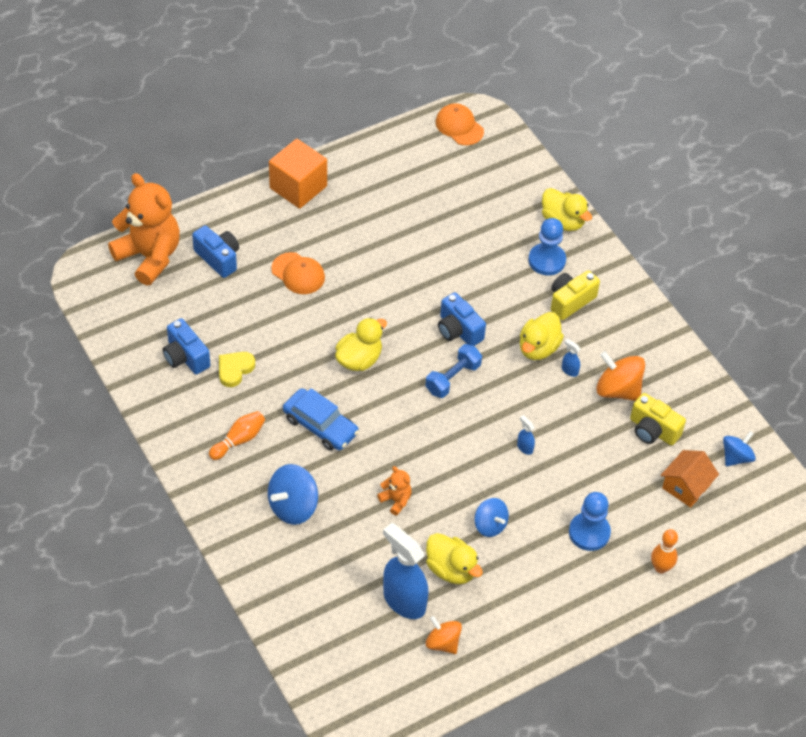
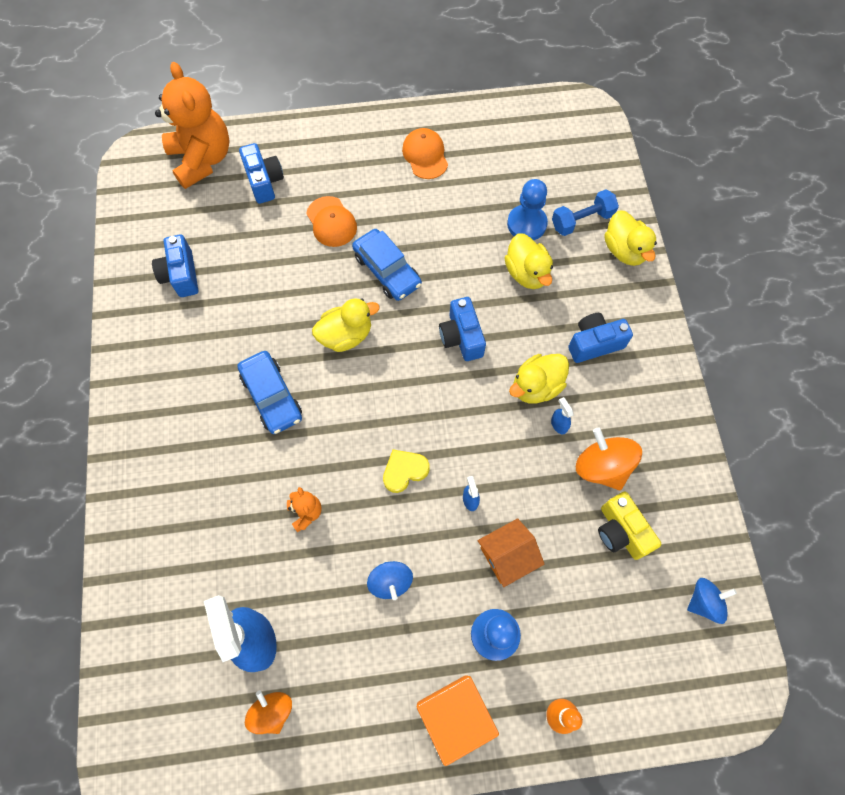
camera: 25 degrees right, 15 degrees up
(235, 369) = (220, 304): yellow heart -> yellow heart (404, 471)
(239, 440) = (185, 384): orange bowling pin -> none
(293, 506) = (199, 480): blue spinning top -> none
(298, 187) = (375, 132): orange cube -> orange cube (455, 716)
(368, 298) = (387, 270): none -> blue car
(451, 569) = (324, 621): yellow duck -> yellow duck (527, 273)
(453, 378) = (431, 390): blue dumbbell -> blue dumbbell (582, 220)
(459, 126) = (562, 116): orange cap -> orange cap (425, 155)
(547, 260) = (589, 289): blue pawn -> blue pawn (526, 224)
(570, 301) = (594, 343): yellow camera -> blue camera
(686, 486) = (630, 618): orange house -> orange house (507, 556)

